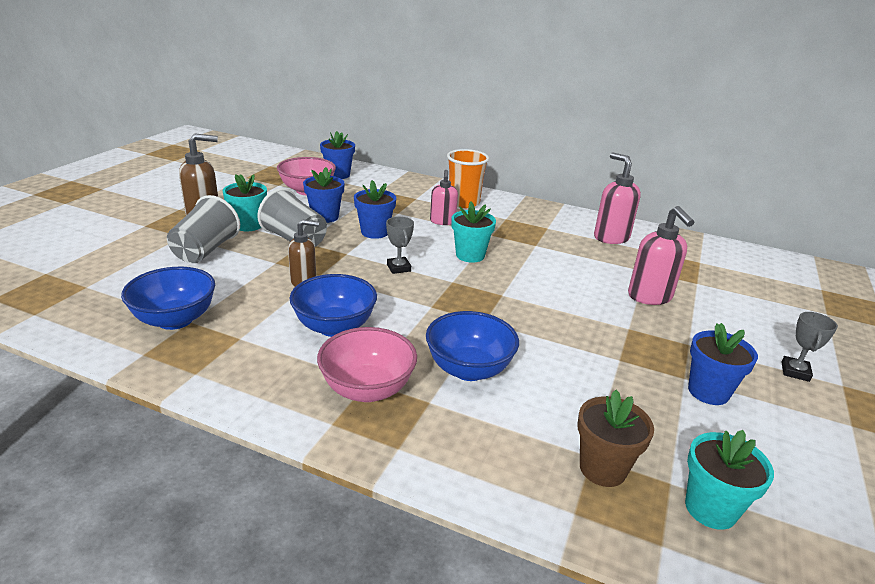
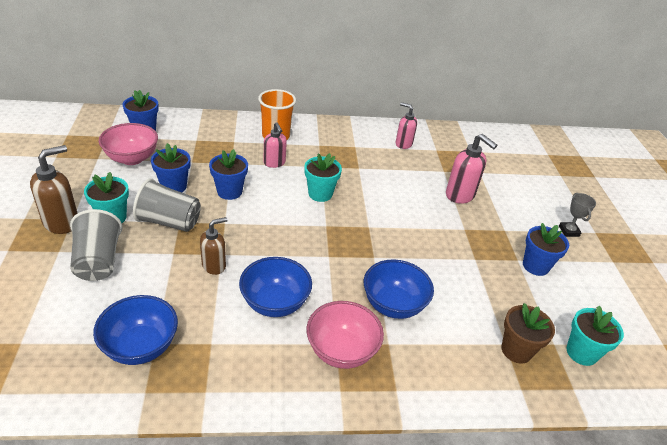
camera: 30 degrees left, 10 degrees up
(398, 268) = (277, 225): grey trophy -> none
(611, 237) = (403, 144): pink soap dispenser -> pink soap dispenser, size x0.67

